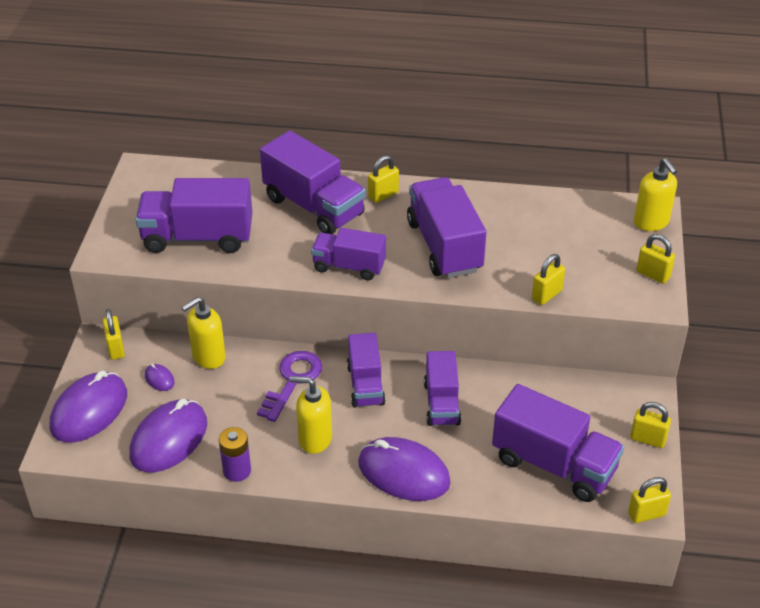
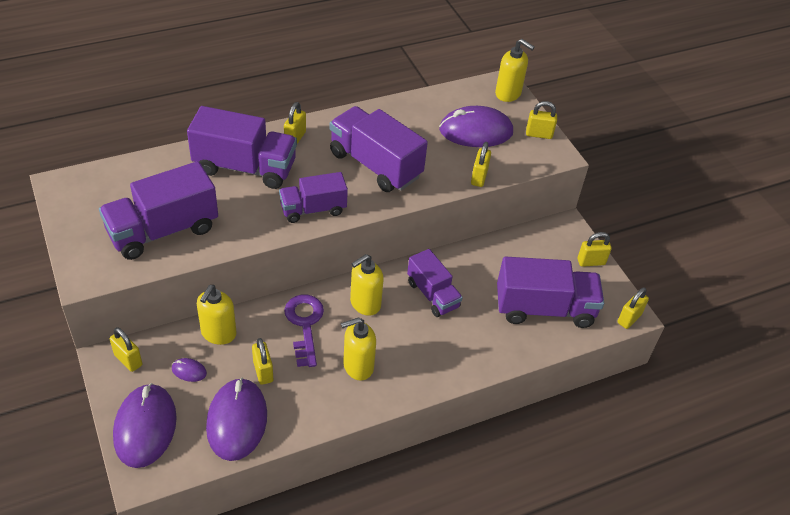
camera: 35 degrees left, 5 degrees up
(223, 407) = (263, 371): none -> yellow padlock
(237, 471) = (315, 422): purple battery -> none
(365, 385) = (365, 304): purple truck -> yellow soap dispenser
(403, 473) = (445, 363): purple mouse -> purple mouse (476, 131)

